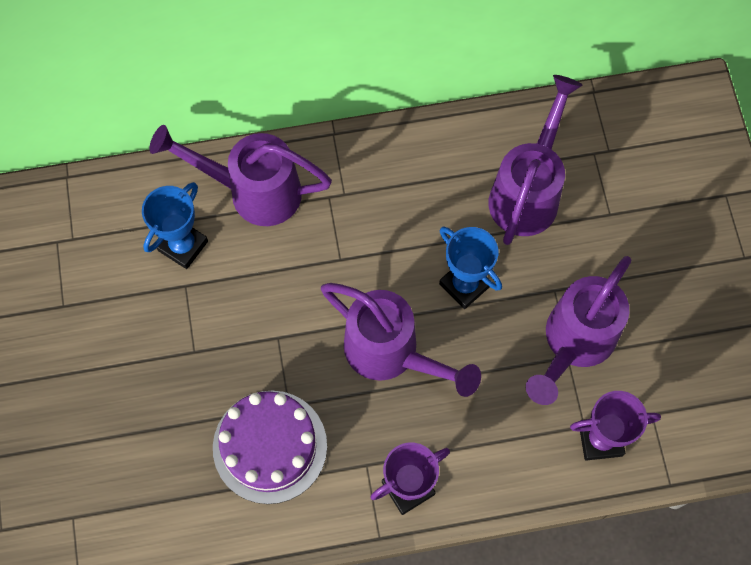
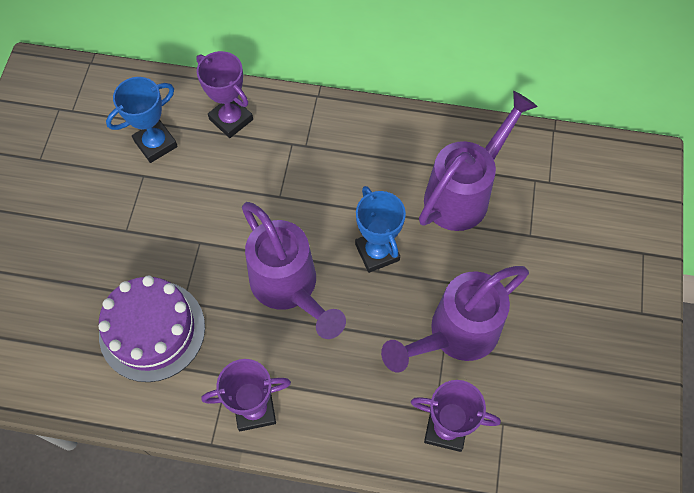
camera: 20 degrees right, 5 degrees down
(252, 191) = (231, 119): purple watering can -> purple trophy

